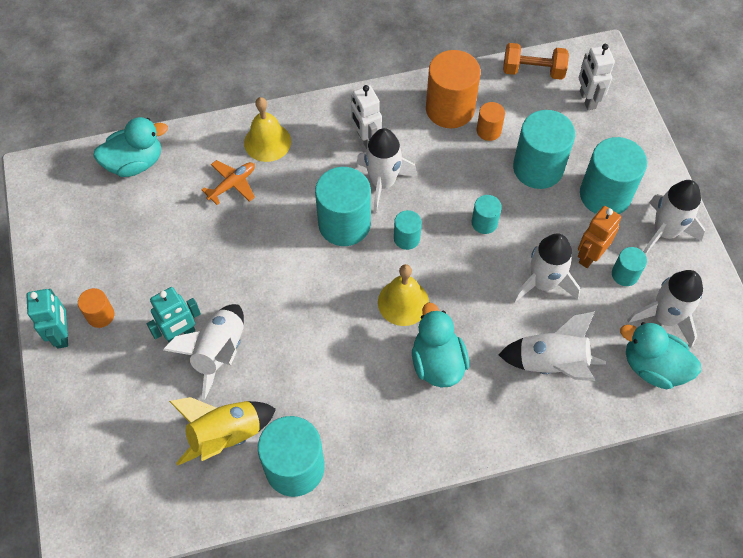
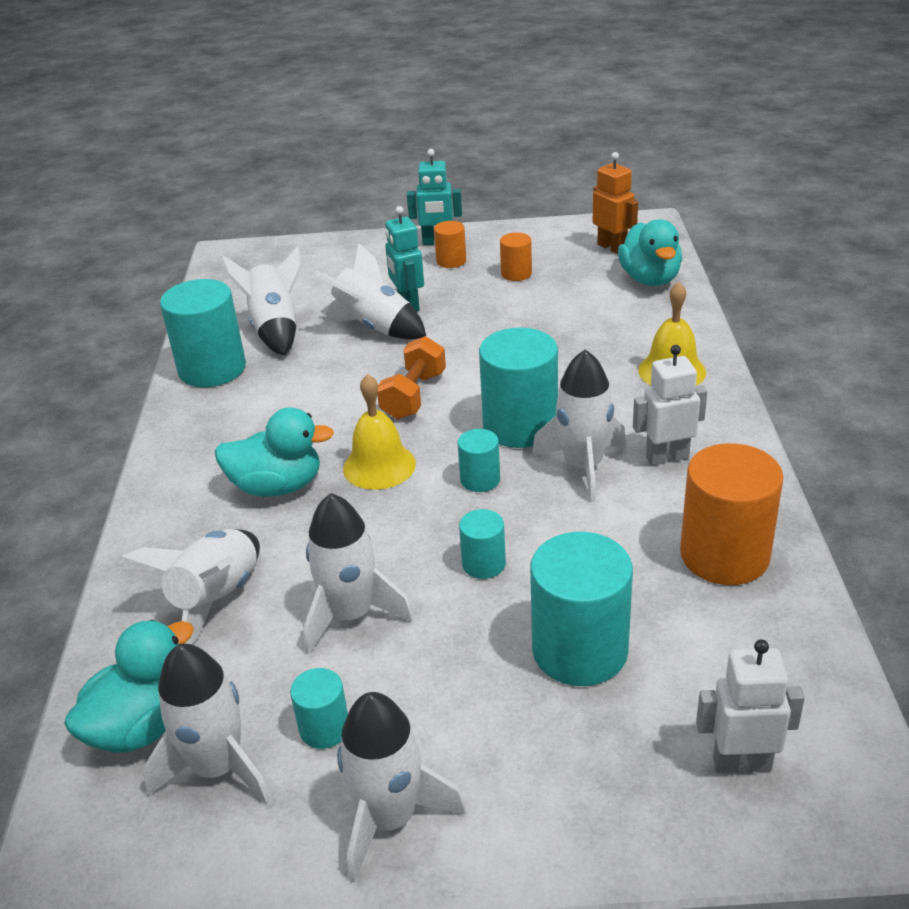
camera: 105 degrees right, 25 degrees down
(226, 435) = (275, 329): yellow rocket -> white rocket
(232, 184) = (605, 342): orange plane -> none
(488, 130) = (672, 597): orange cylinder -> orange cylinder (516, 274)
(533, 71) = (820, 686): orange dumbbell -> orange dumbbell (413, 395)
(589, 256) = (378, 686): orange robot -> orange robot (612, 247)
(605, 195) = (499, 738): turquoise cylinder -> none

